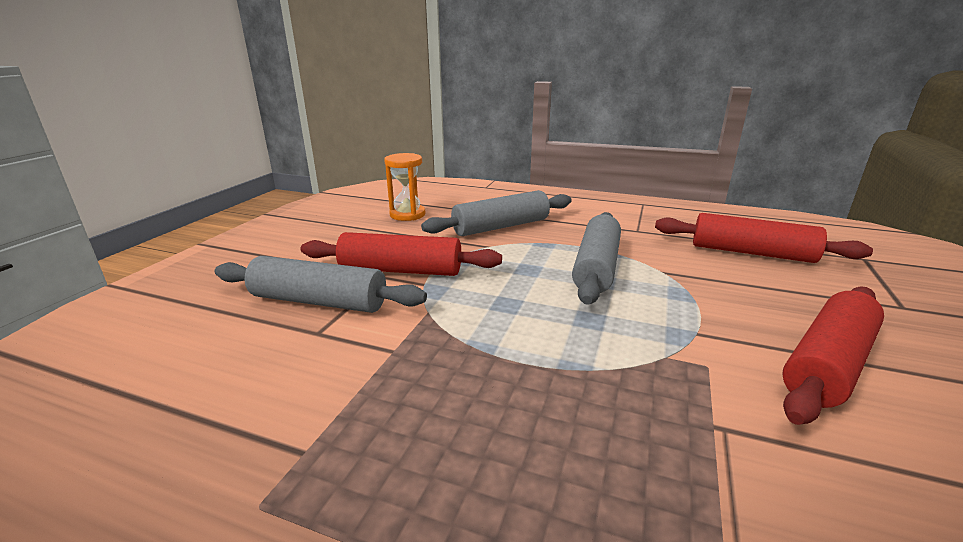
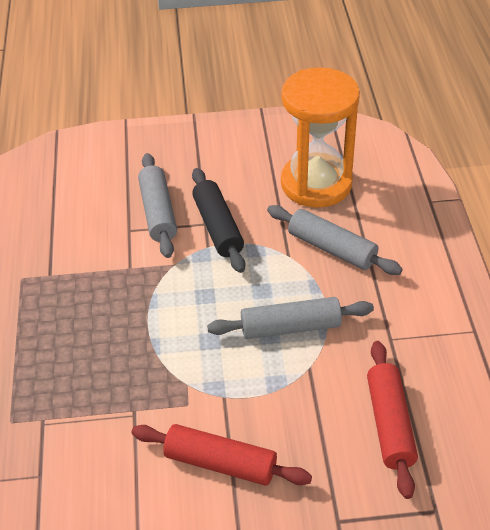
camera: 65 degrees right, 20 degrees up
(400, 270) = (217, 227): red rolling pin -> black rolling pin
(407, 214) = (316, 184): orange hourglass -> orange hourglass, size x2.16

